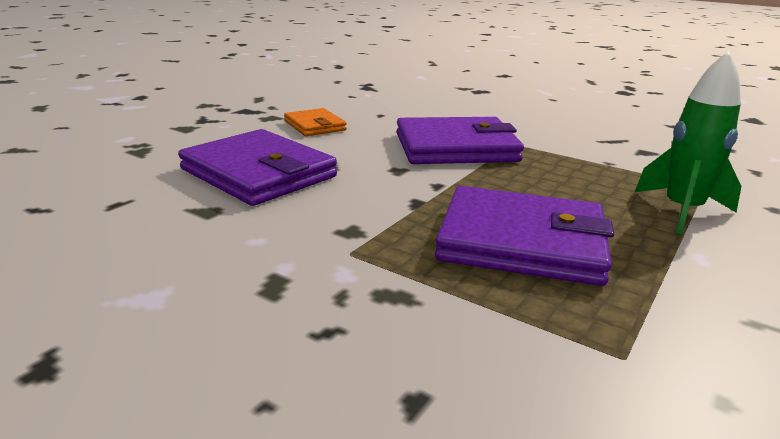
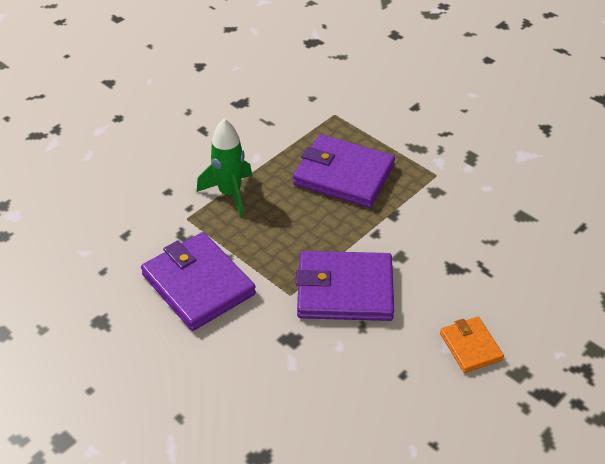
camera: 170 degrees left, 20 degrees up
(258, 173) = (503, 258): purple wallet -> purple wallet (198, 284)

